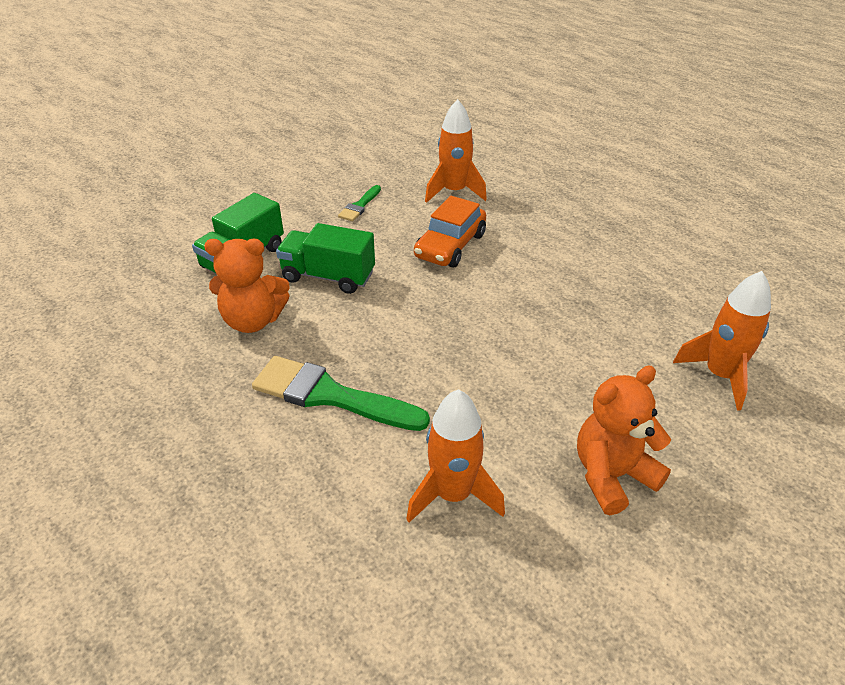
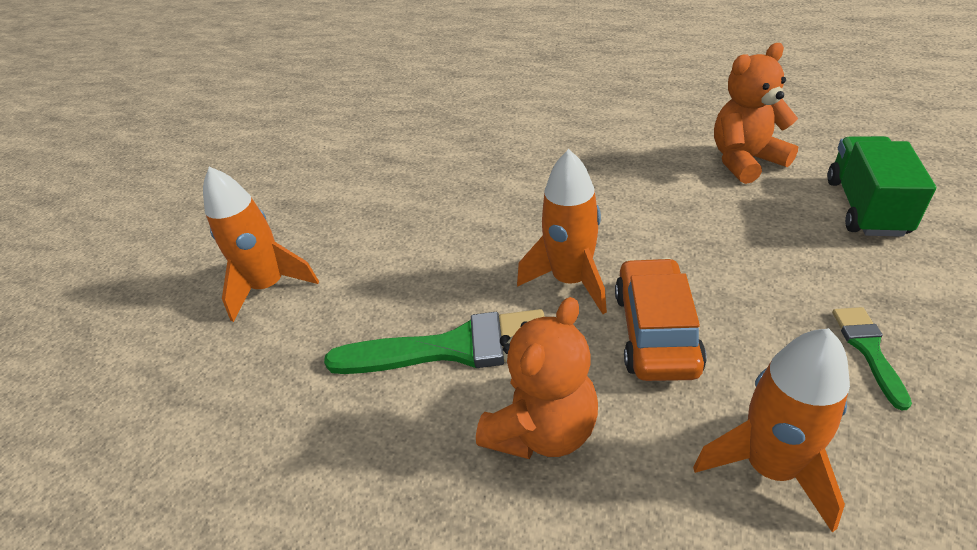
camera: 160 degrees right, 0 degrees up
(328, 276) = (744, 226): green truck -> none
(330, 395) = (607, 143): green brush -> green brush (454, 348)
(453, 495) = (471, 132): orange rocket -> orange rocket (571, 280)
(612, 475) = (365, 178): orange teddy bear -> orange teddy bear (542, 429)

